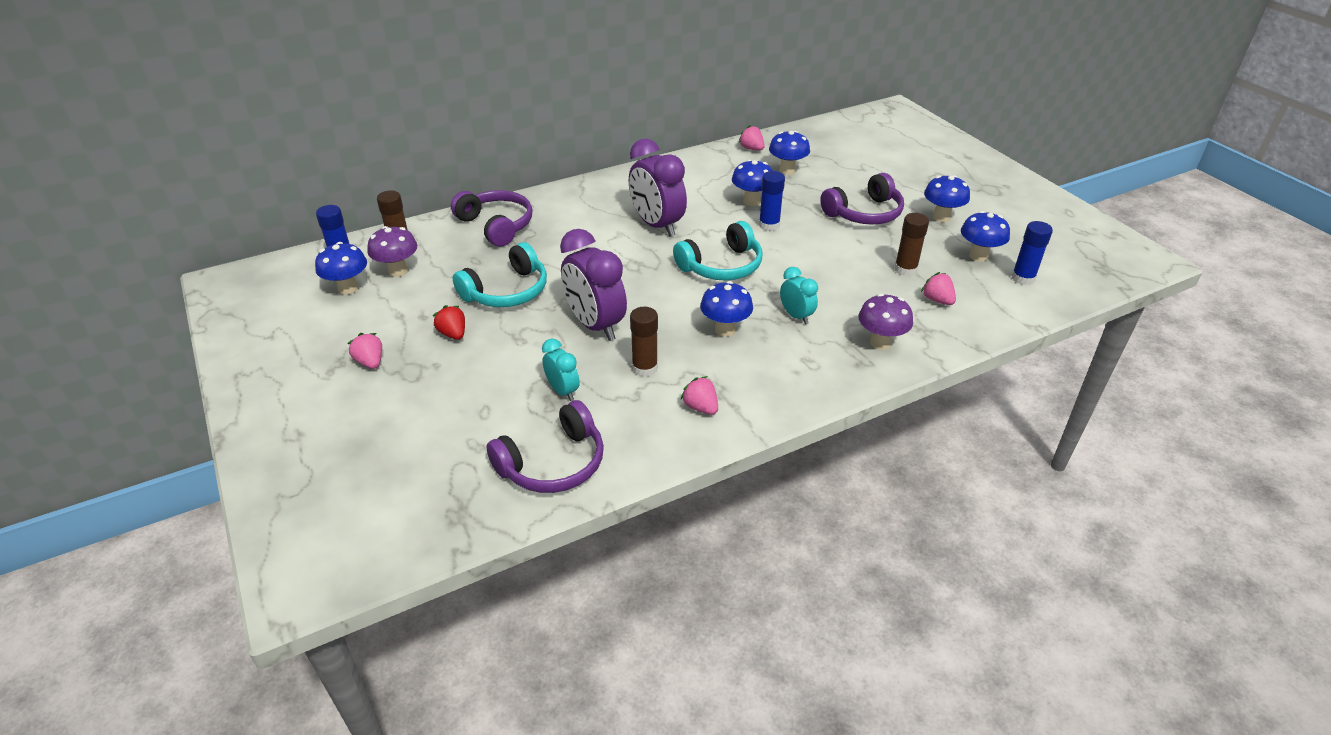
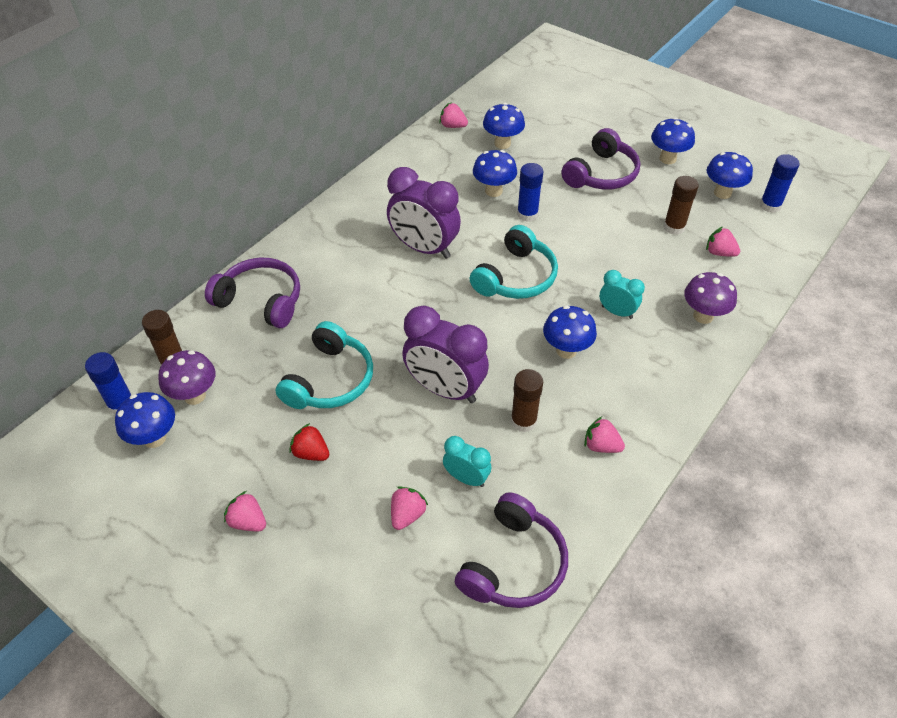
camera: 25 degrees left, 10 degrees up
(494, 399) = (407, 515): none -> pink strawberry

